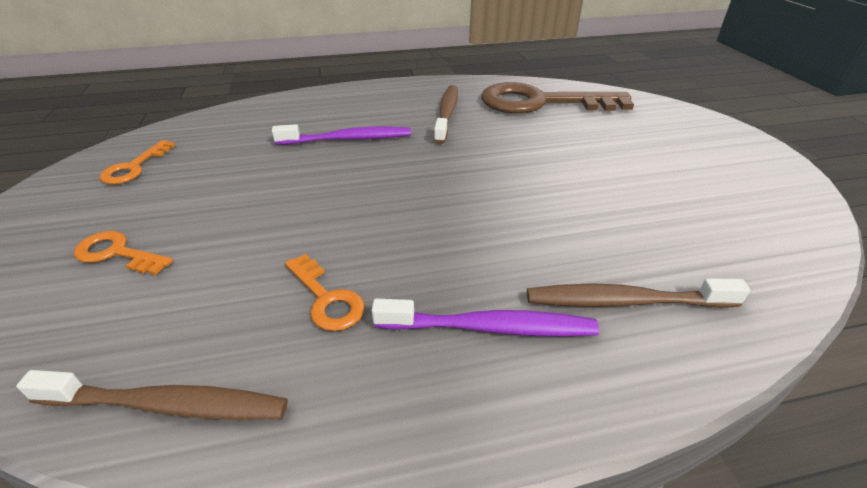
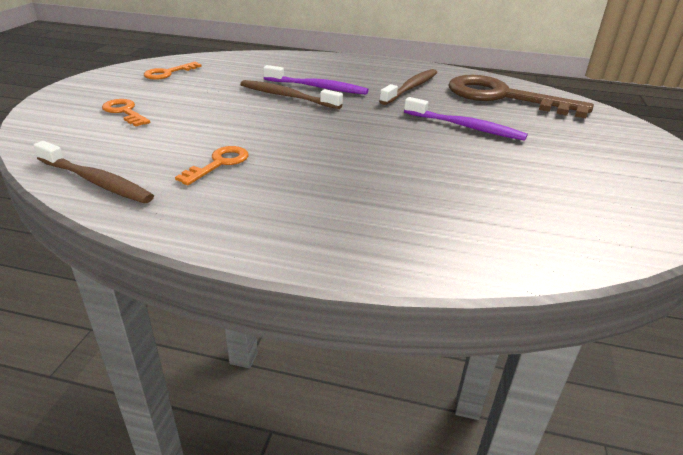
camera: 25 degrees right, 5 degrees down
(326, 298) = (219, 163): orange key -> orange key turned 135 degrees counterclockwise
(489, 327) = (305, 206): purple toothbrush -> purple toothbrush (465, 127)
(625, 301) = (419, 223): brown toothbrush -> brown toothbrush (287, 96)

